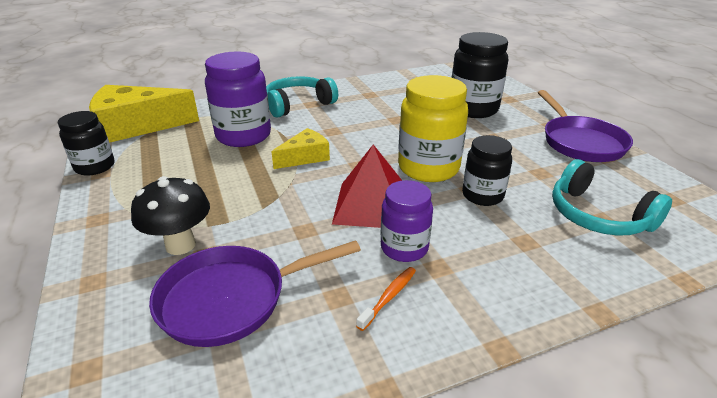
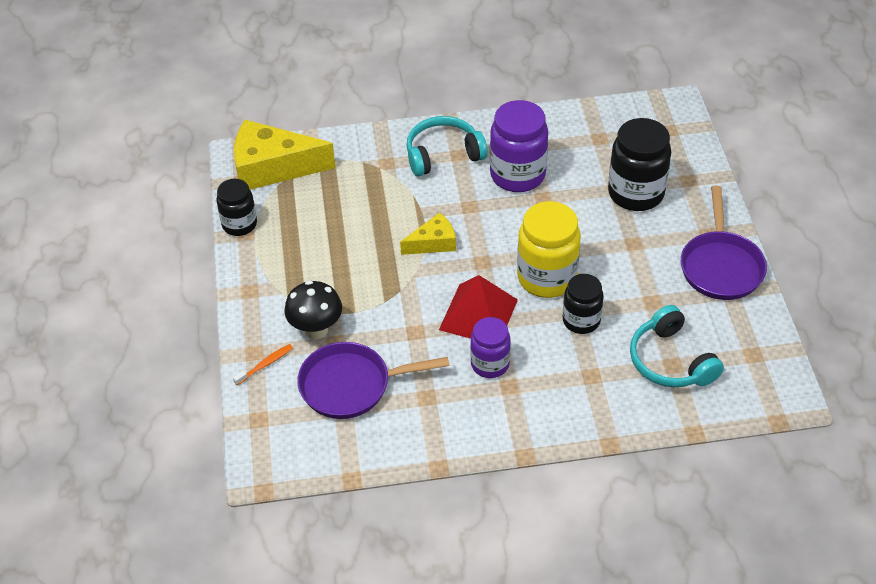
camera: 15 degrees right, 15 degrees up
(243, 136) = (378, 200): purple jar -> purple jar (517, 175)
(389, 297) = (463, 404): orange toothbrush -> orange toothbrush (265, 364)

